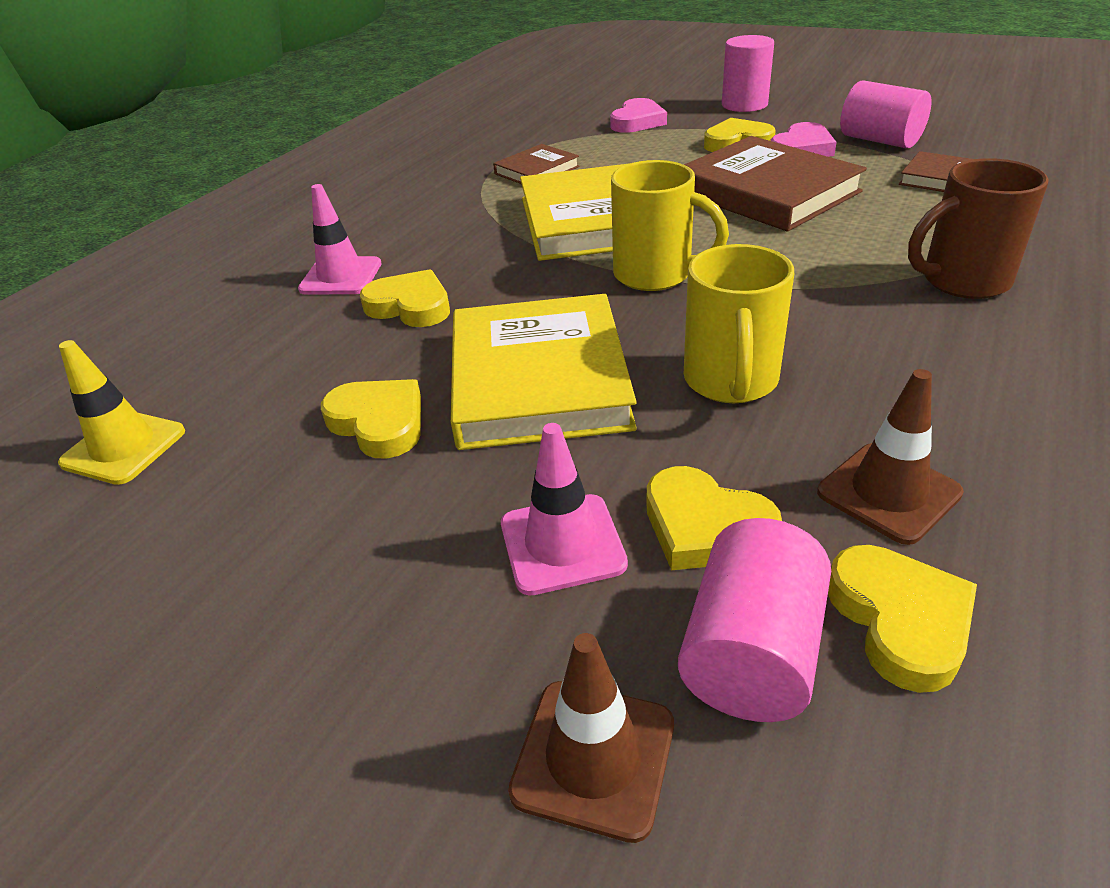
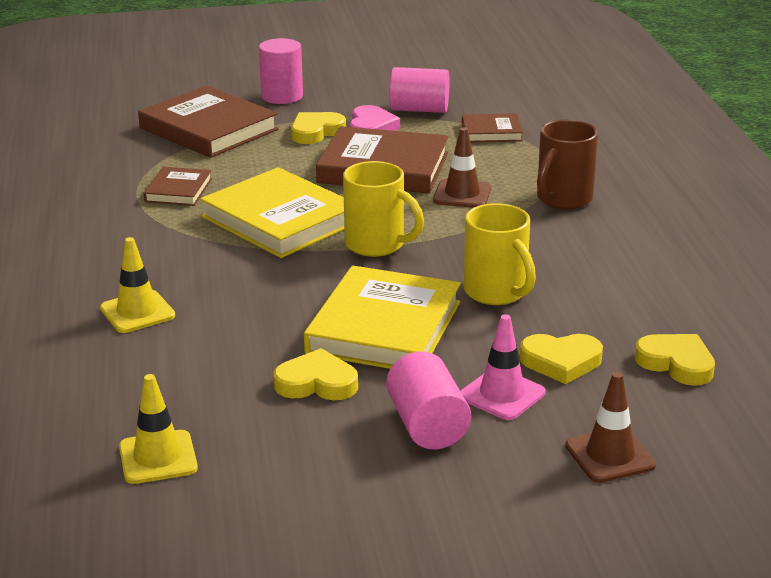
camera: 40 degrees left, 10 degrees down
(341, 276) = (137, 312): pink traffic cone -> yellow traffic cone
(410, 306) = (229, 314): yellow heart -> none
(539, 379) = (384, 327): yellow book -> yellow book turned 60 degrees clockwise
(637, 122) = (208, 129): pink heart -> brown book
(655, 275) = (377, 245): yellow mug -> yellow mug turned 45 degrees clockwise
(751, 653) = (632, 398): pink cylinder -> pink cylinder (427, 425)
(888, 492) = (626, 317): brown traffic cone -> brown traffic cone (462, 194)

